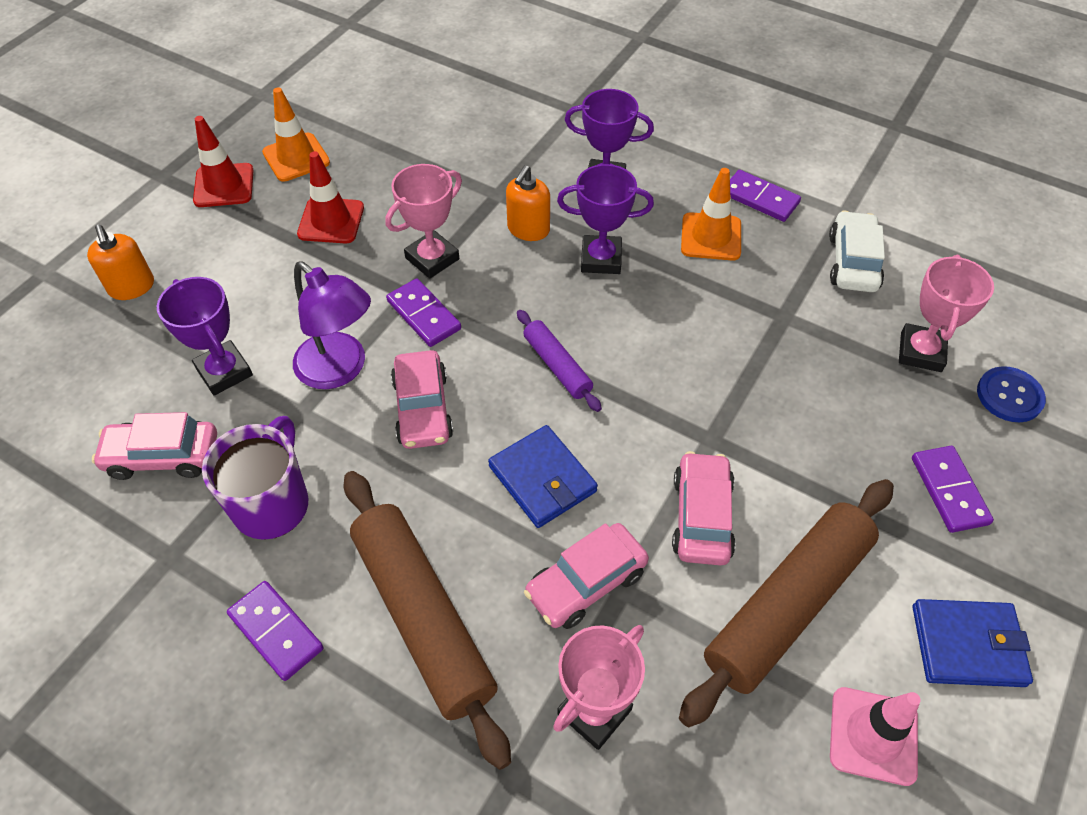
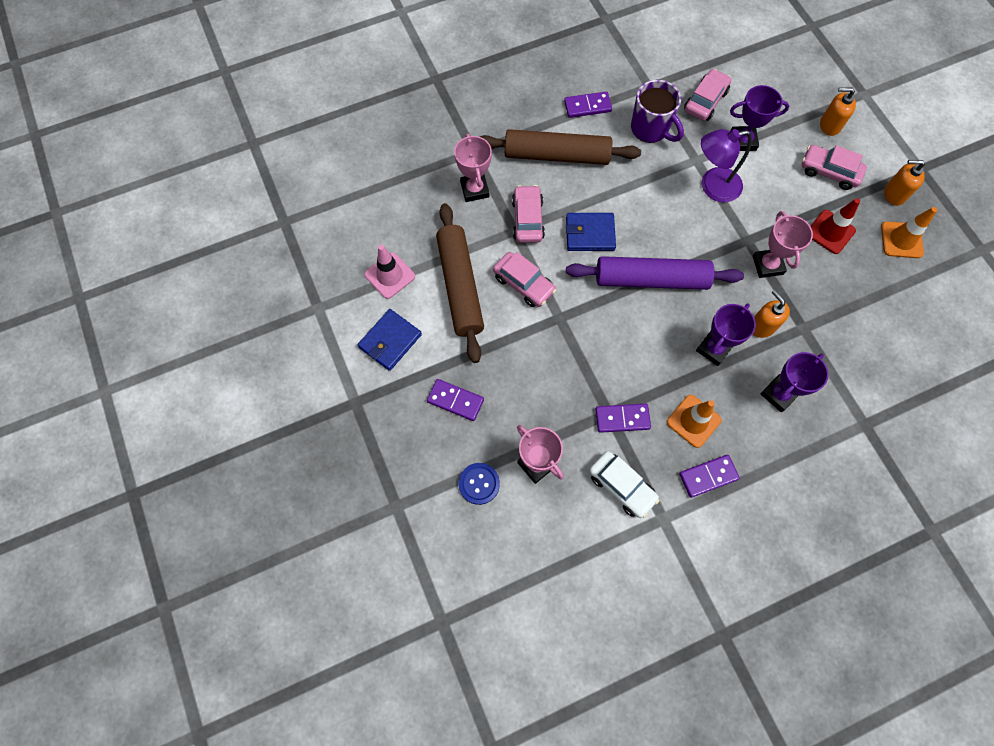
camera: 125 degrees right, 15 degrees up
(224, 185) = (894, 194): red traffic cone -> orange soap dispenser
(423, 409) = (664, 208): pink car -> pink car (829, 172)
(424, 315) = (726, 240): purple domino -> purple domino (622, 419)
(557, 366) = (651, 279): purple rolling pin -> purple rolling pin, size x1.98

